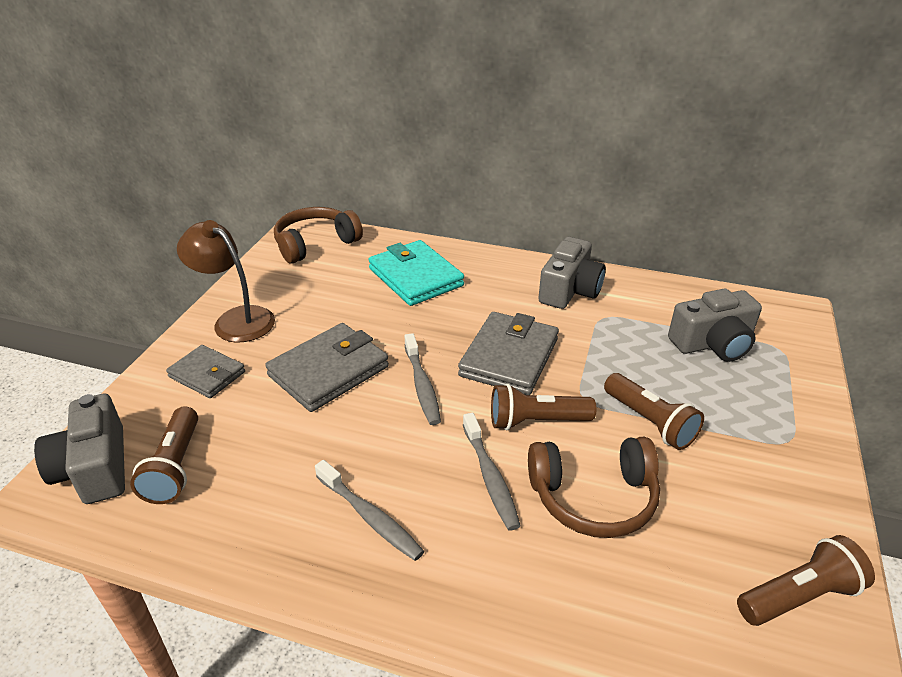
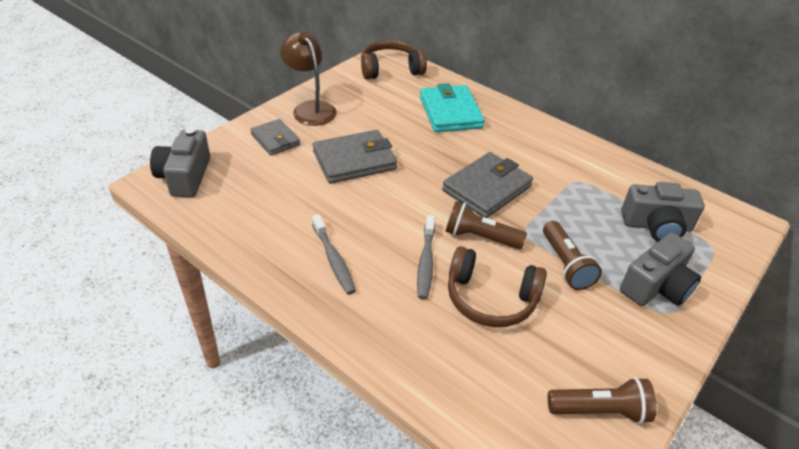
camera: 20 degrees right, 5 degrees up
(175, 467) = (231, 191): brown flashlight -> none
(422, 385) = (413, 189): grey toothbrush -> none
(569, 290) = (564, 154): grey camera -> grey camera (656, 286)

